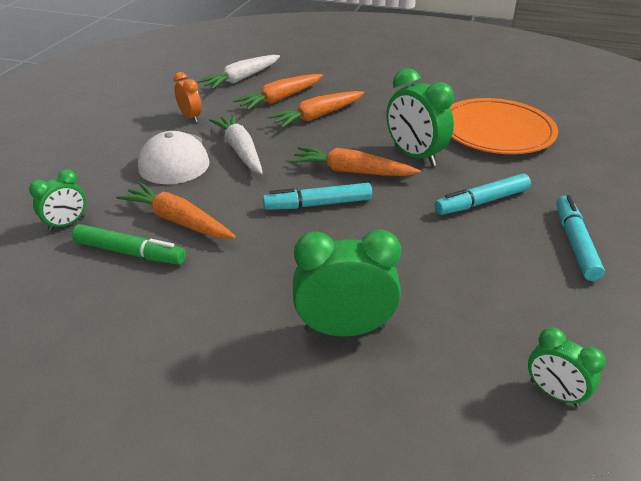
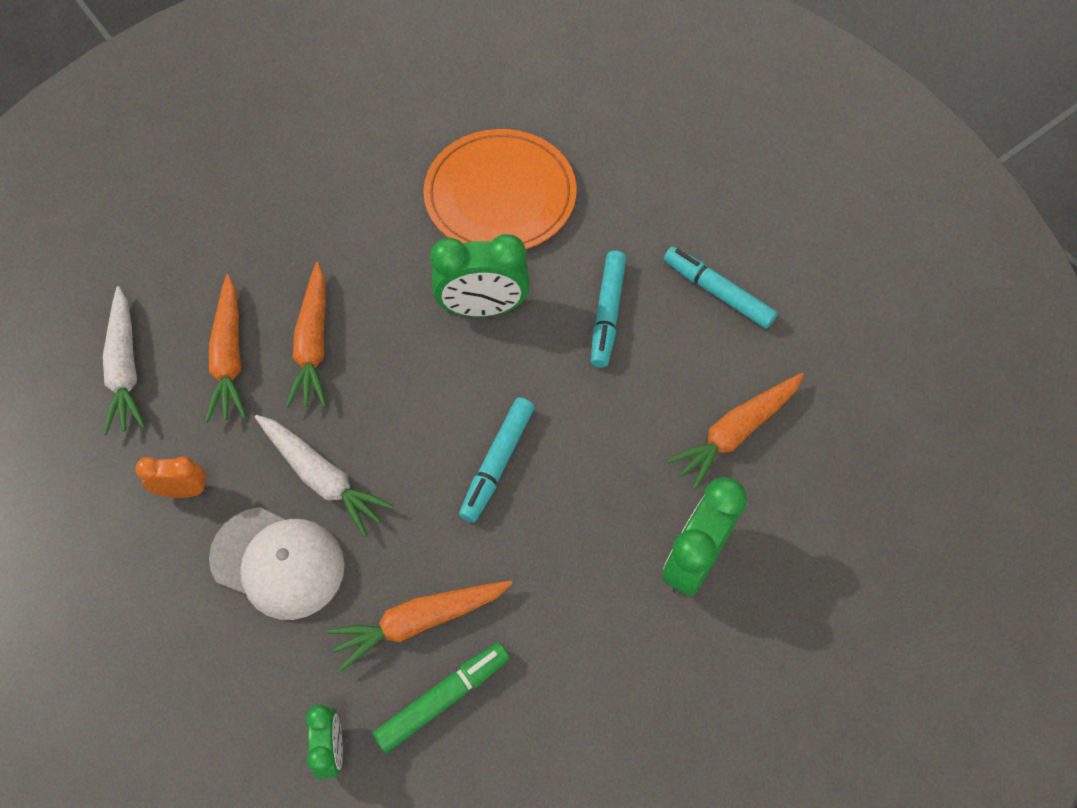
camera: 55 degrees left, 25 degrees up
(240, 150) = (322, 477): white carrot -> white carrot turned 150 degrees counterclockwise
(352, 171) = (463, 390): orange carrot -> orange carrot (735, 432)
(554, 393) = (854, 457): green clock -> none

